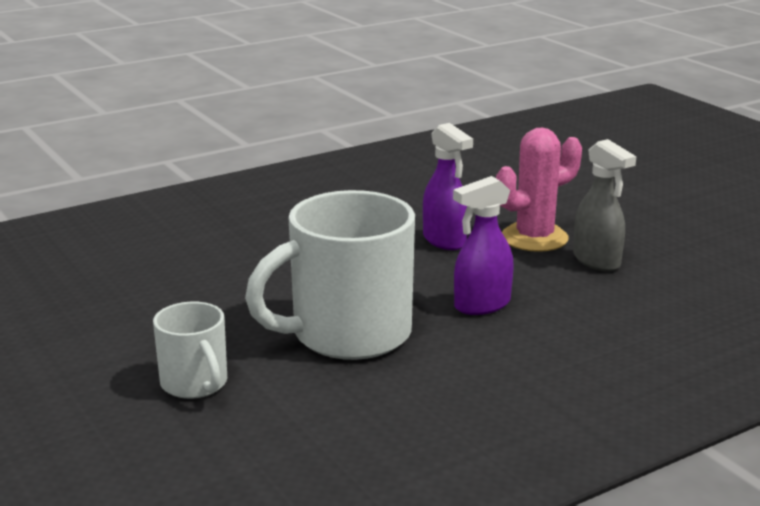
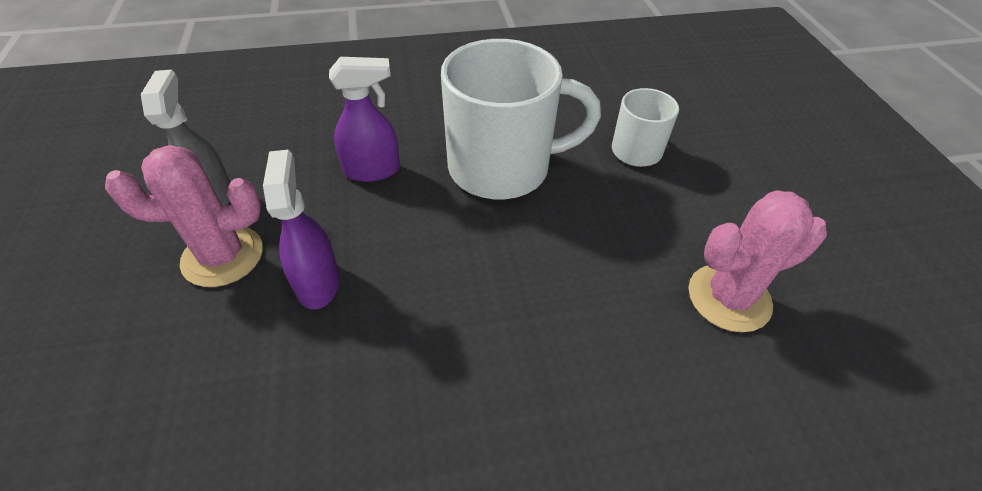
camera: 160 degrees left, 25 degrees up
(99, 293) = (729, 298): none -> pink cactus

